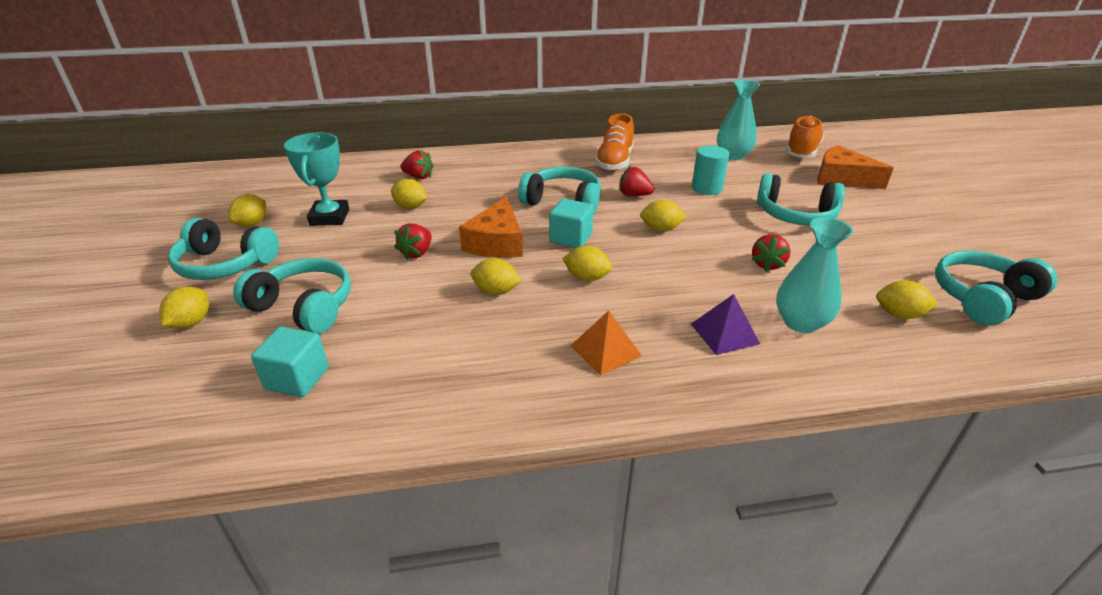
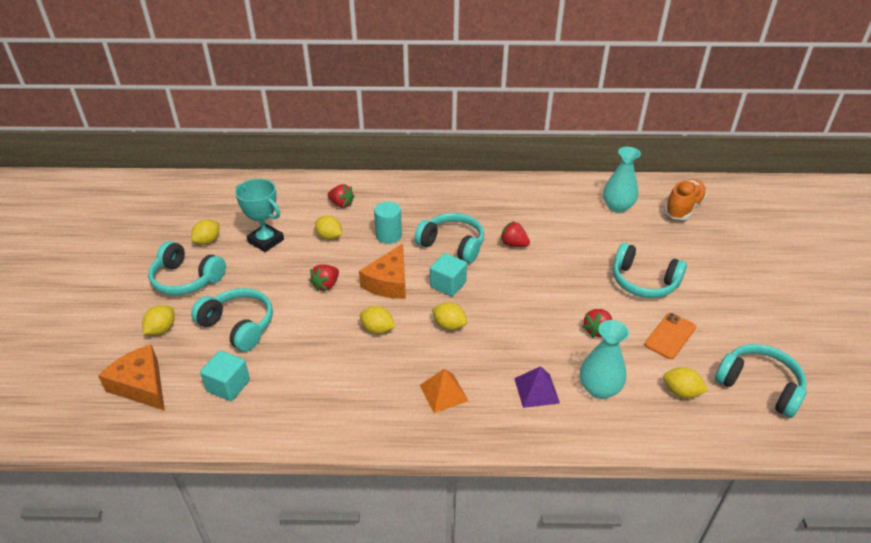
camera: 10 degrees right, 5 degrees up
(329, 217) = (266, 241): turquoise trophy -> turquoise trophy turned 60 degrees counterclockwise
(614, 162) = (509, 204): orange shoe -> none
(661, 229) = (523, 284): yellow lemon -> none
(706, 188) = (579, 243): turquoise cylinder -> turquoise cylinder (388, 236)
(842, 179) = (704, 245): orange cheese -> orange cheese (141, 385)
(853, 261) = (670, 336): none -> orange phone
(983, 298) = (759, 386): turquoise headphones -> turquoise headphones turned 60 degrees clockwise

